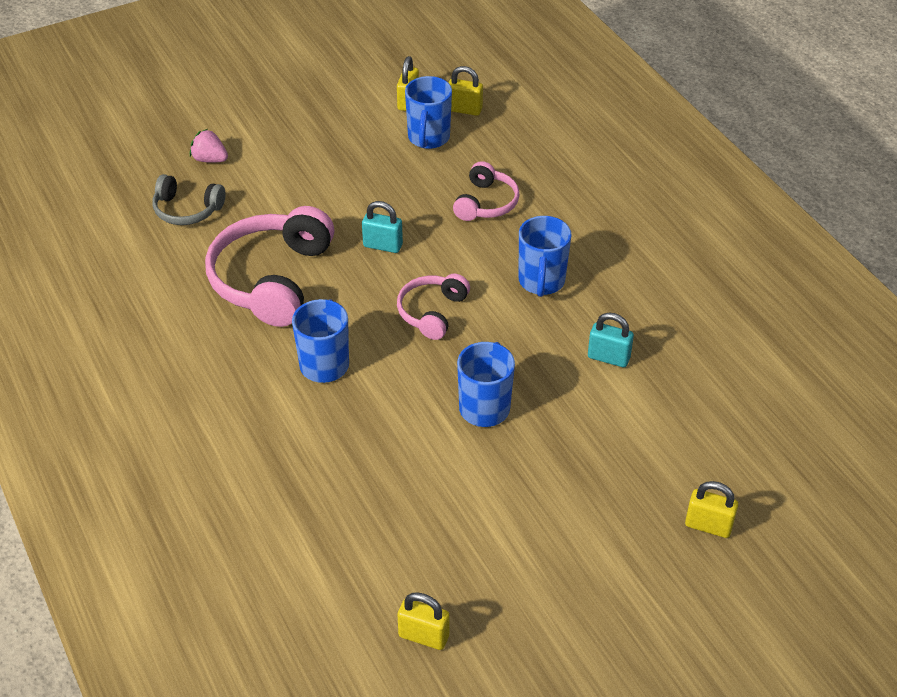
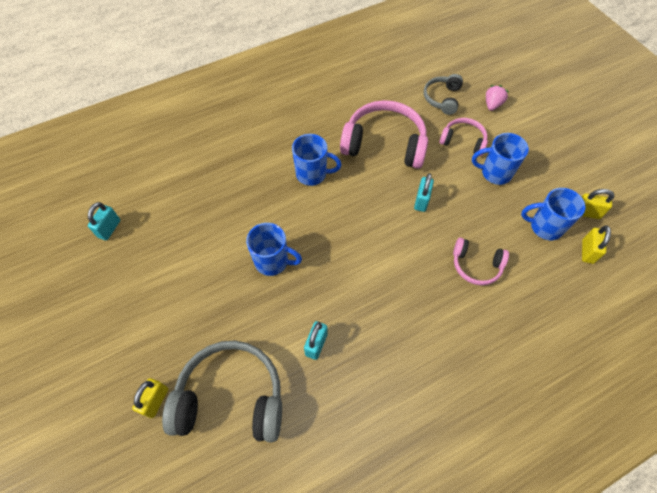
camera: 90 degrees right, 15 degrees up
(423, 636) = (109, 229): yellow padlock -> turquoise padlock
(432, 312) = (359, 231): pink headphones -> pink headphones (463, 141)
(541, 282) = (393, 301): blue mug -> blue mug (495, 173)
(691, 442) = (231, 398): none -> grey headphones

